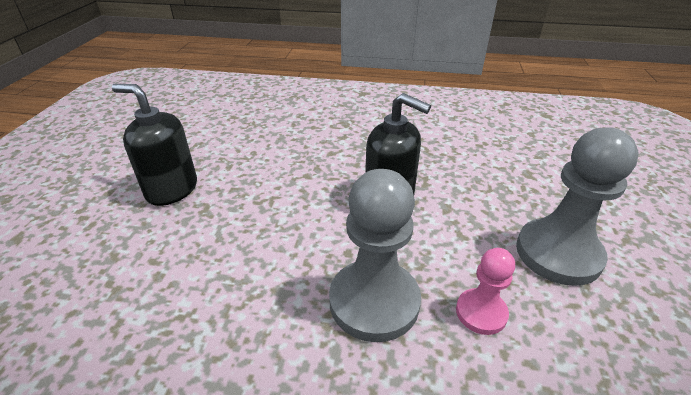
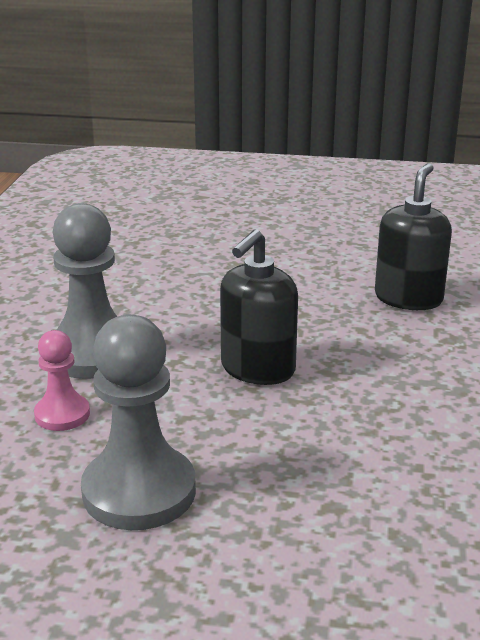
camera: 90 degrees right, 10 degrees down
(171, 189) = (268, 243): black soap dispenser -> black soap dispenser (408, 298)

